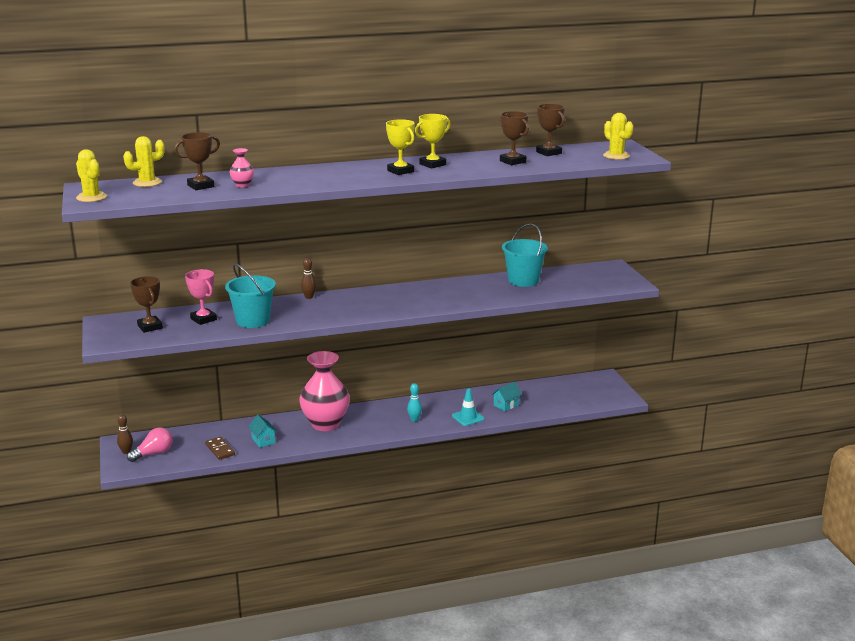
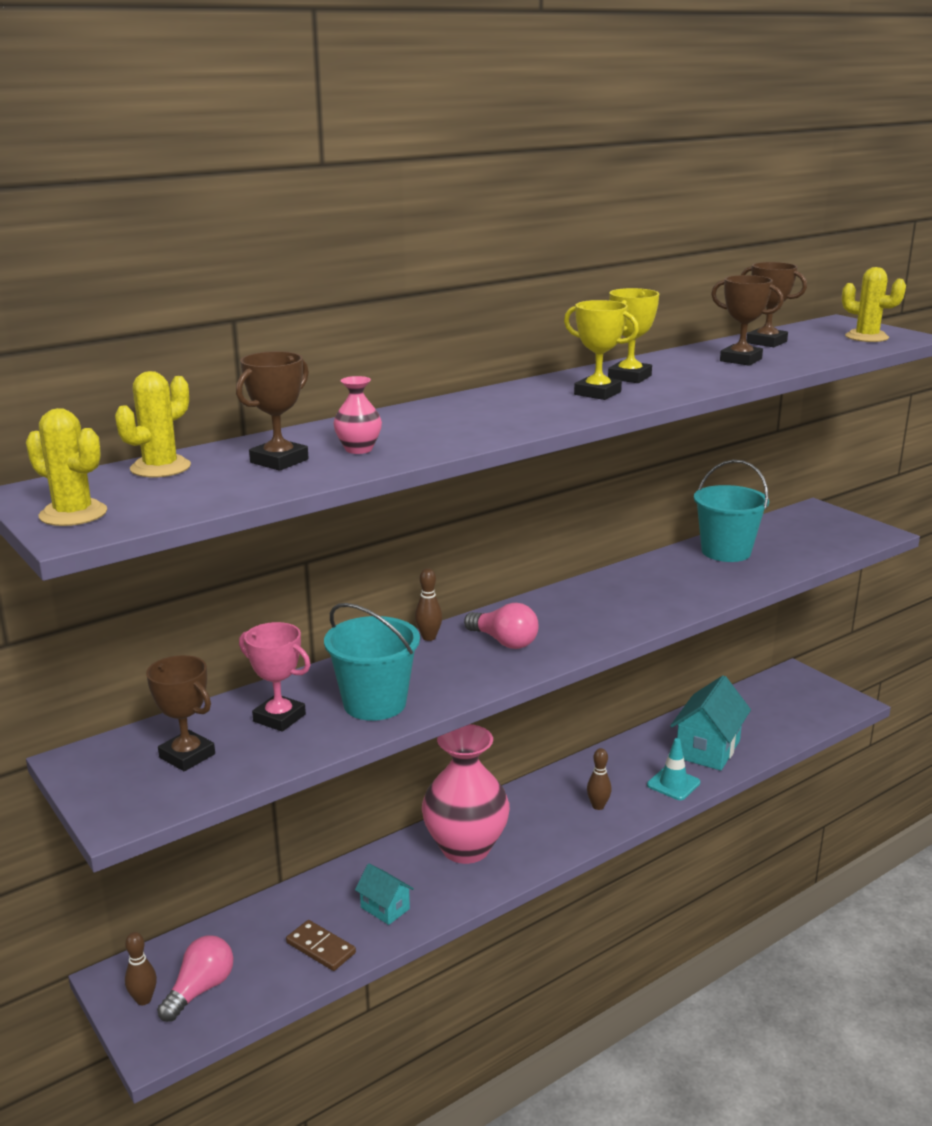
camera: 20 degrees left, 0 degrees up
(345, 305) = (504, 642): none -> pink light bulb
(414, 419) = (598, 806): turquoise bowling pin -> brown bowling pin
(506, 405) = (708, 749): turquoise house -> turquoise house, size x1.88

